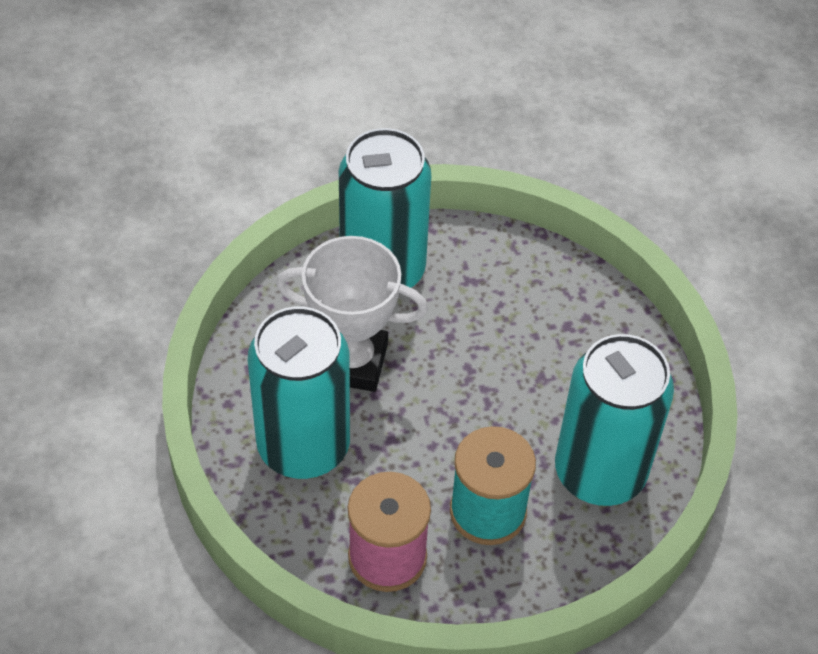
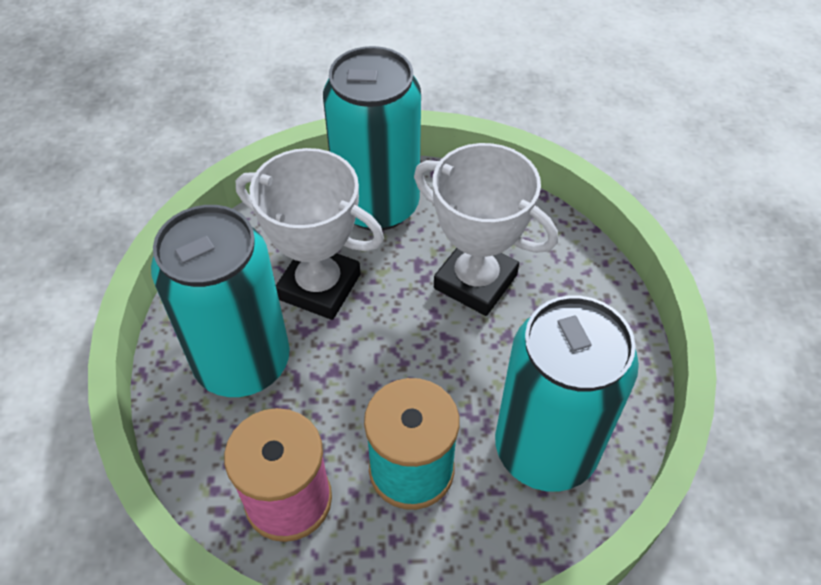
camera: 15 degrees right, 0 degrees up
(499, 331) = (475, 281): none -> white trophy

